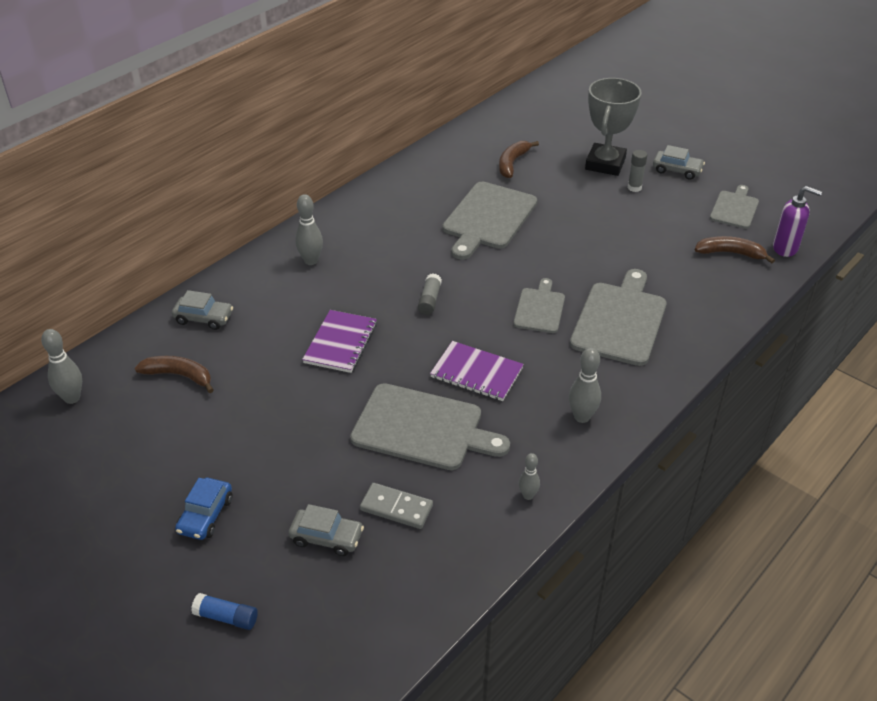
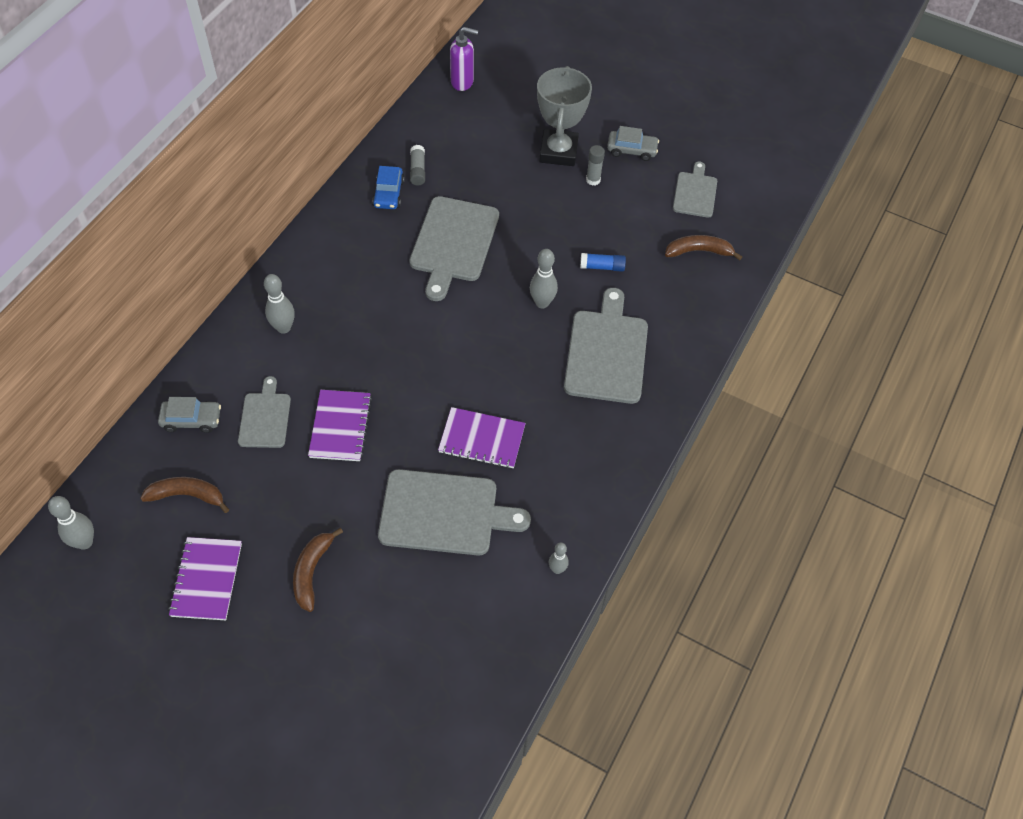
camera: 15 degrees left, 15 degrees up
(173, 446) = (207, 579): none -> purple notebook
(206, 515) = (261, 650): blue car -> blue car (388, 193)
(226, 617) = (312, 753): blue glue stick -> blue glue stick (602, 267)
(327, 537) = (382, 651): grey car -> none
(396, 508) = (439, 606): grey domino -> none
(429, 300) = (417, 358): grey glue stick -> grey glue stick (417, 170)
(512, 163) = (463, 165): brown banana -> brown banana (312, 572)
(540, 308) = (527, 351): grey cutting board -> grey cutting board (265, 417)
(582, 417) = (590, 472): grey bowling pin -> grey bowling pin (542, 303)
(785, 248) = (749, 237): purple soap dispenser -> purple soap dispenser (462, 82)

